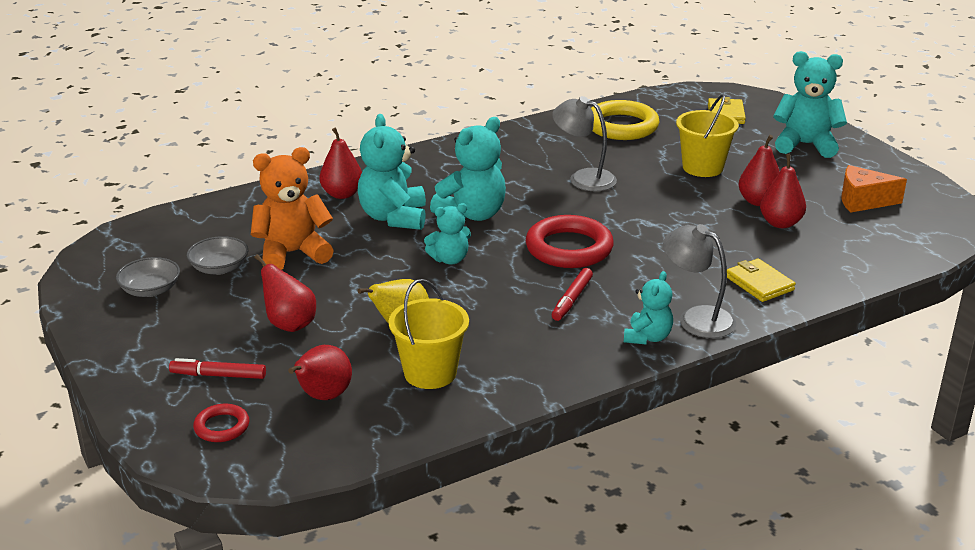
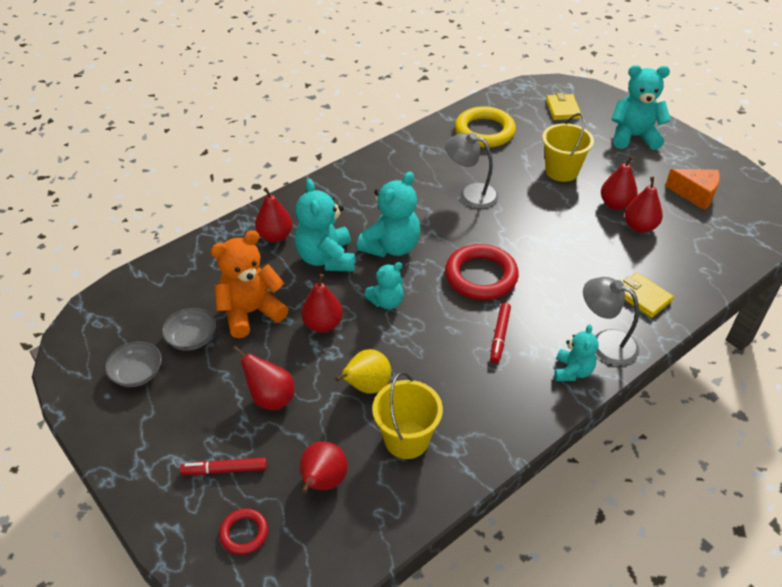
camera: 10 degrees left, 15 degrees up
(370, 271) = (323, 324): none -> red pear
(863, 201) = (695, 194): orange cheese -> orange cheese turned 150 degrees counterclockwise

